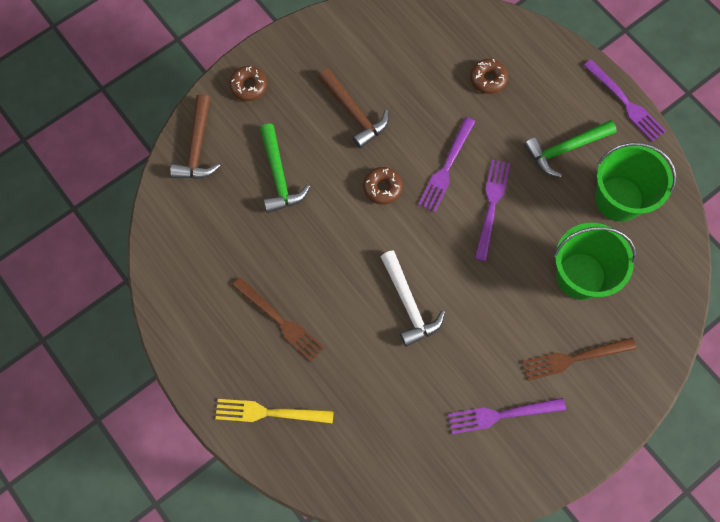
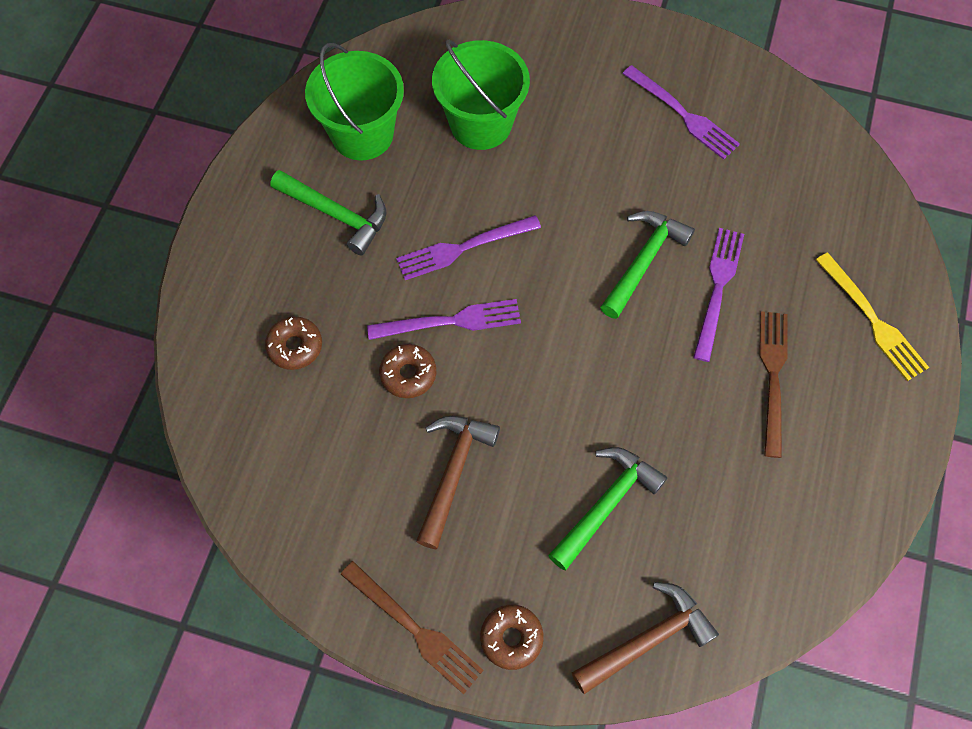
camera: 125 degrees left, 5 degrees down
(382, 188) = (529, 374): brown donut -> brown donut (408, 374)
(409, 304) = (643, 261): white hammer -> green hammer
(573, 359) = (575, 86): brown fork -> brown fork (415, 630)
(626, 103) = (230, 186): purple fork -> purple fork (717, 287)

